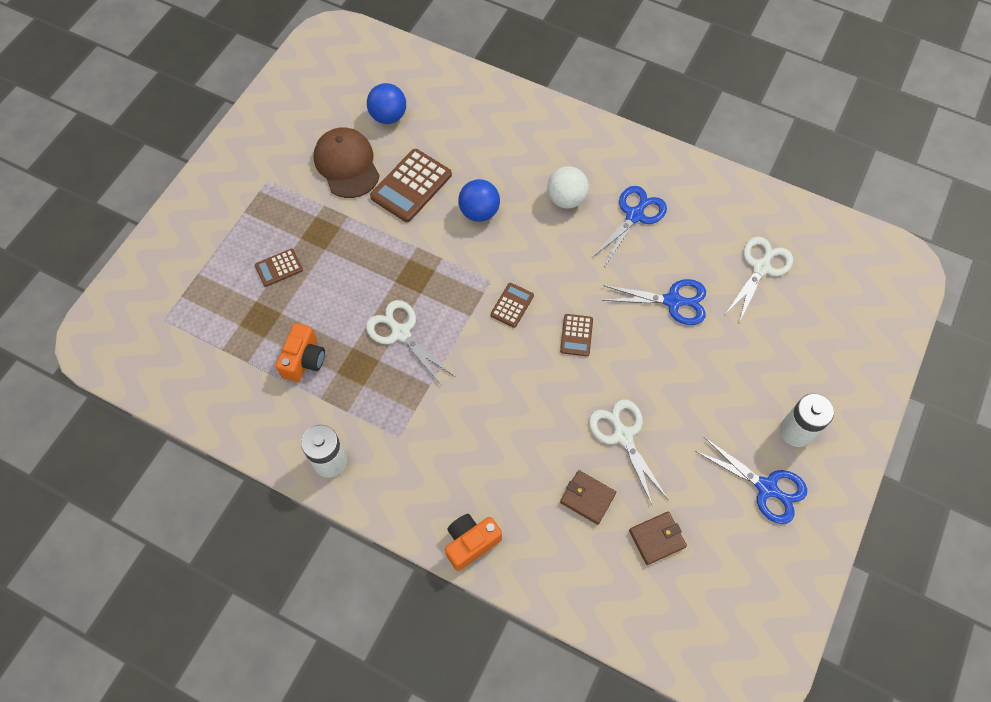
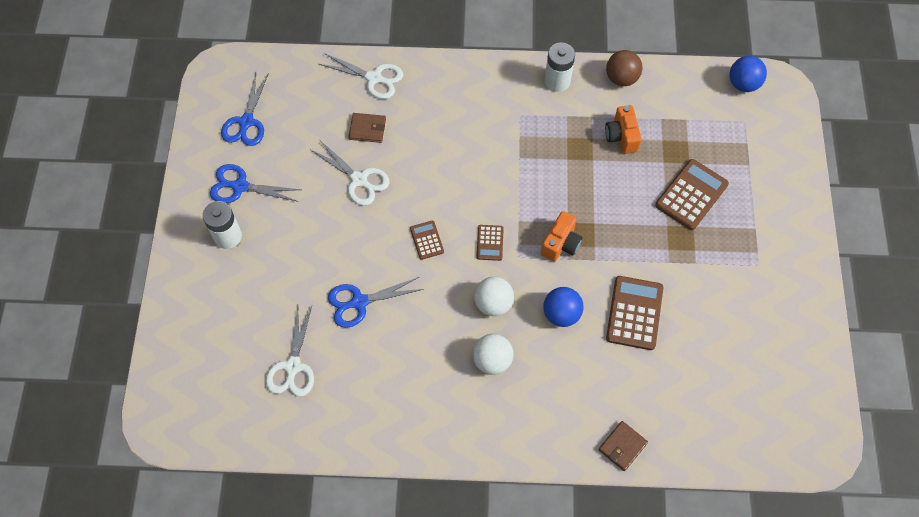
camera: 155 degrees right, 0 degrees up
(255, 431) = (621, 78): none -> brown ball
(279, 268) = (691, 195): brown calculator -> brown calculator, size x1.84
(347, 164) = (703, 309): brown cap -> none
(388, 116) = (701, 376): blue ball -> blue ball (743, 84)
(401, 333) = (563, 185): white scissors -> white scissors (374, 78)
(471, 543) = (434, 72): orange camera -> orange camera (561, 244)
(539, 246) = (493, 303): none -> white ball
(634, 215) = (423, 370): blue scissors -> blue scissors (246, 122)
(657, 538) = (309, 123): brown wallet -> brown wallet (622, 446)

